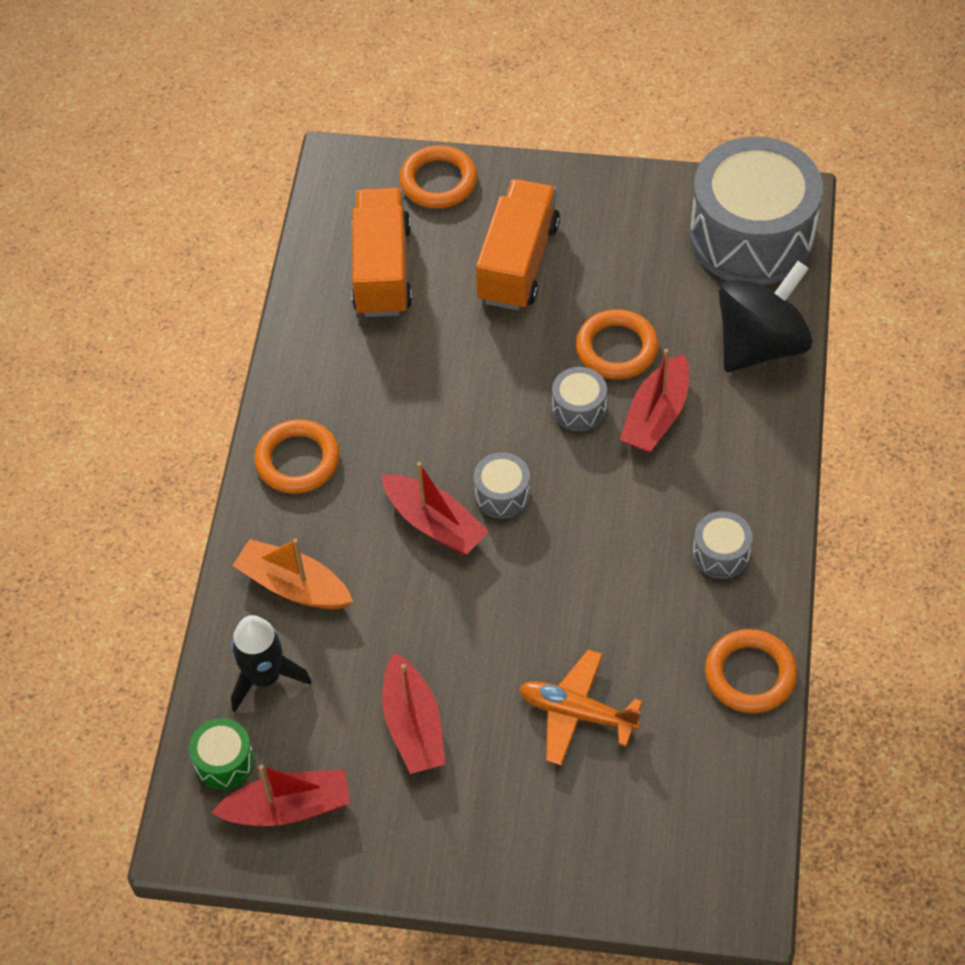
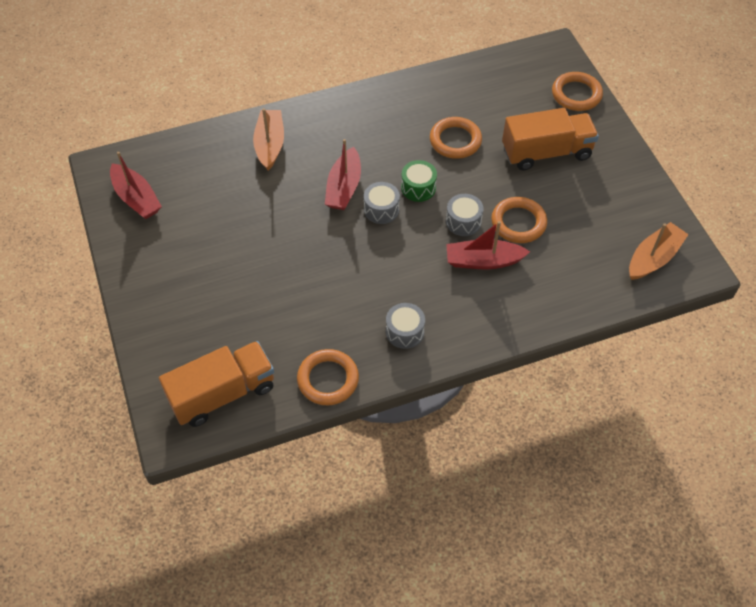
camera: 60 degrees right, 0 degrees up
(224, 761) = (151, 161): green drum -> green drum (418, 188)
(265, 677) = (208, 156): black rocket -> none
(297, 460) = (348, 113): orange ring -> orange ring (455, 141)
(382, 270) = (496, 96): orange truck -> orange truck (222, 394)
(413, 726) = (211, 230): red boat -> none
(577, 713) = (256, 302): orange plane -> none
(751, 236) = (653, 258): grey drum -> orange boat
(760, 344) = (573, 294): black spinning top -> none

